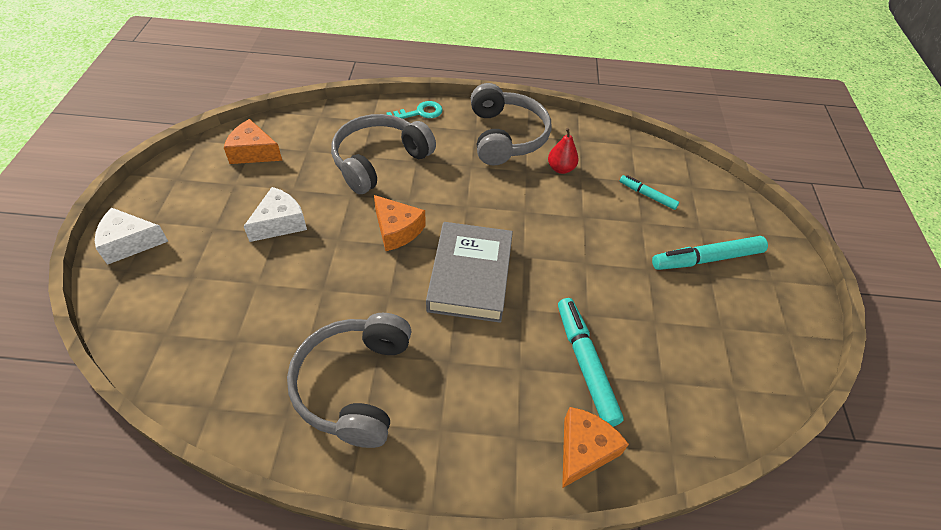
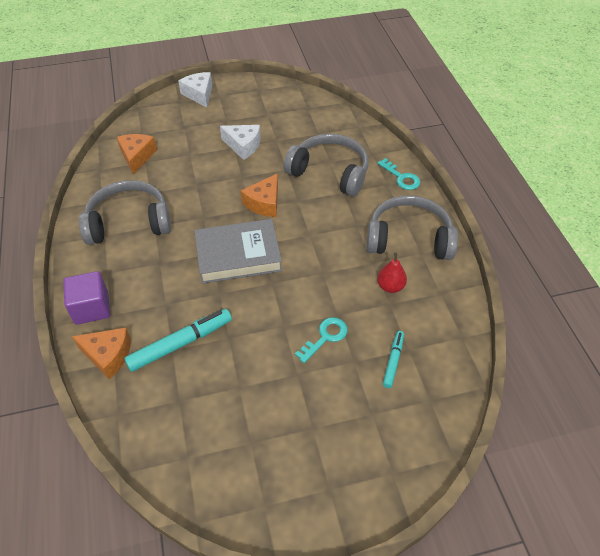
camera: 75 degrees right, 0 degrees up
(253, 152) = (301, 110): orange cheese -> orange cheese (137, 156)
(498, 460) = (92, 308): none -> purple cube
(505, 136) = (409, 239): grey headphones -> grey headphones turned 150 degrees counterclockwise
(608, 234) = (325, 337): none -> turquoise key
(706, 259) = (331, 423): turquoise marker -> none

